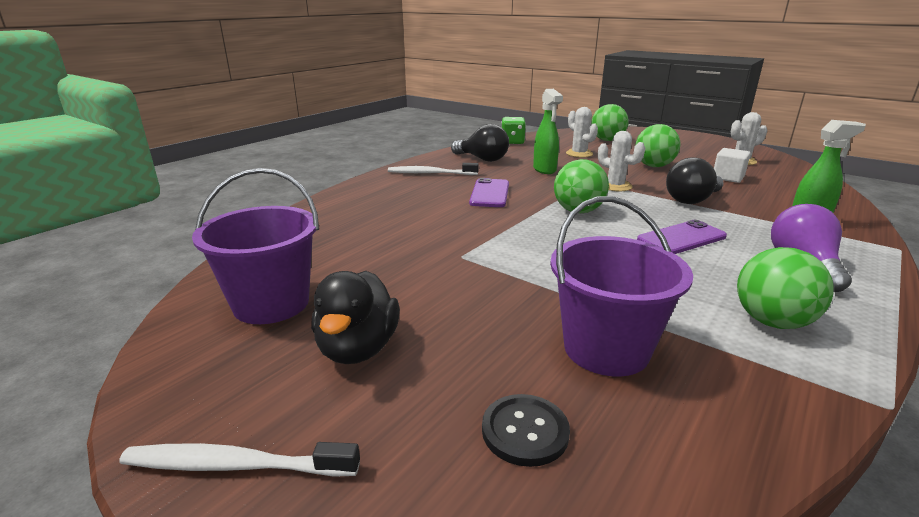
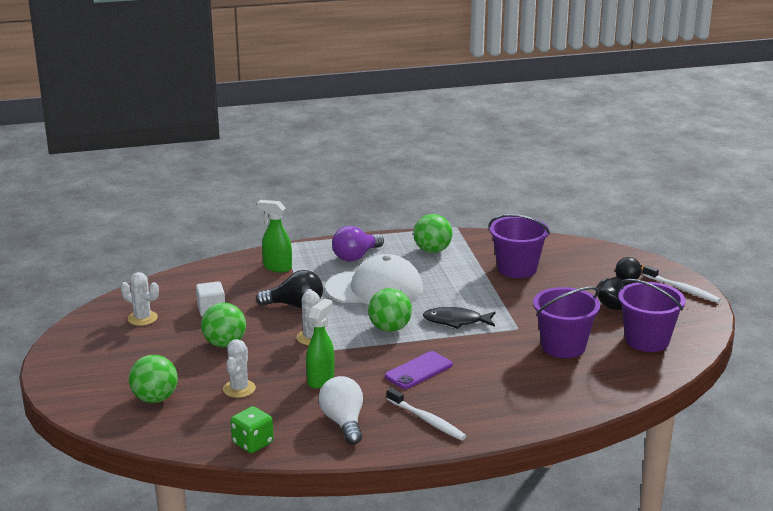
camera: 140 degrees left, 0 degrees up
(382, 255) = (563, 346): none -> purple bucket
(482, 159) = (343, 422): black light bulb -> white light bulb
(525, 431) = (582, 263): black button -> none
(536, 239) = (456, 321): none -> black fish
(681, 238) = (374, 289): purple phone -> white cap

